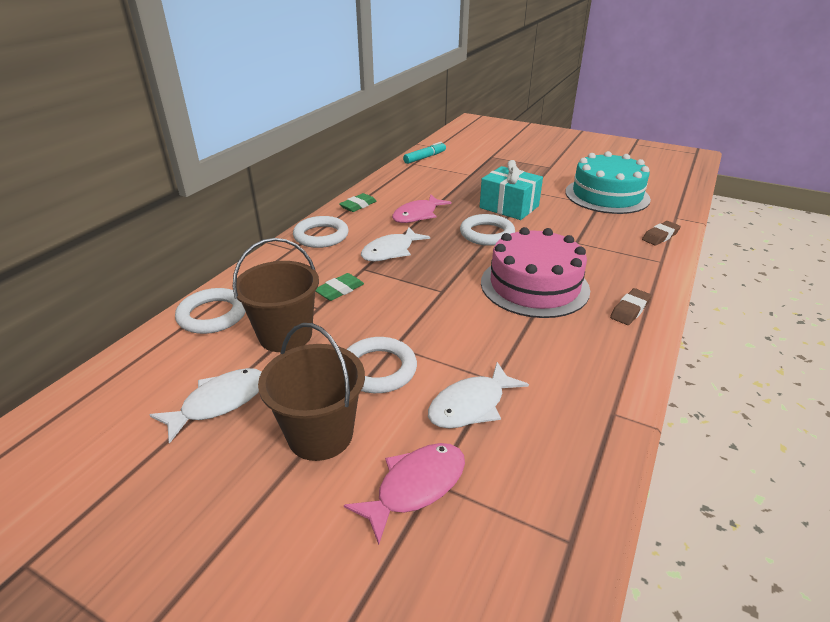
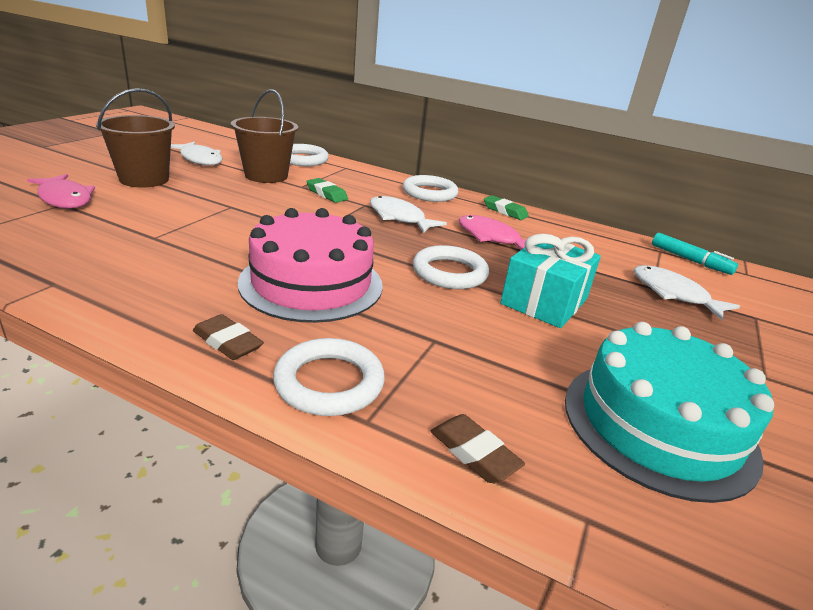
camera: 85 degrees right, 5 degrees down
(378, 369) = (202, 198): white ring -> white ring (329, 382)
(471, 405) = (128, 224): white fish -> white fish (673, 294)

